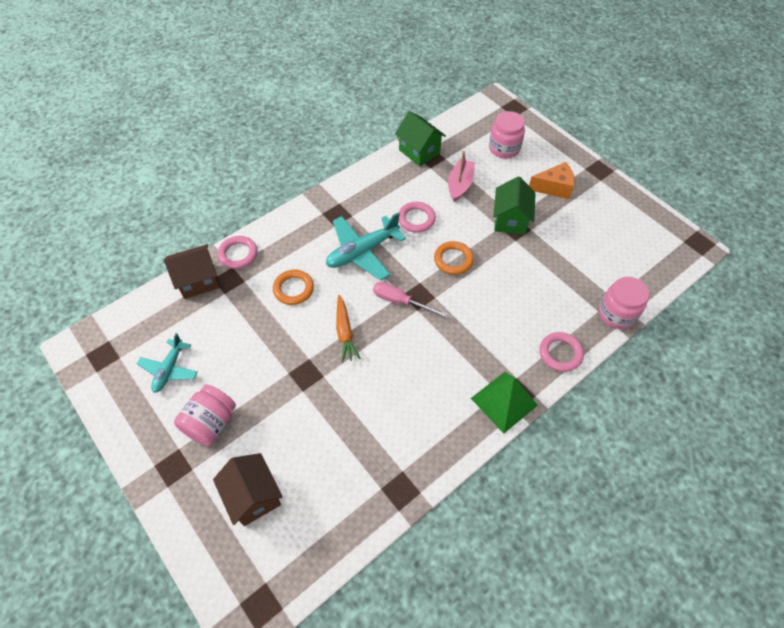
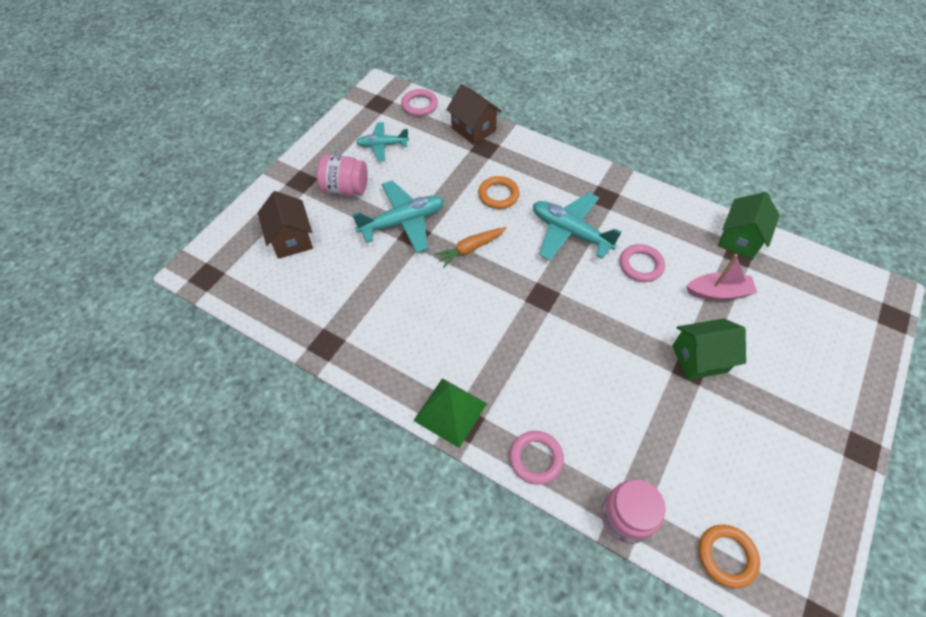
camera: 70 degrees right, 0 degrees up
(238, 254) = (515, 143): pink ring -> pink ring (419, 105)
(253, 496) = (291, 239): brown house -> brown house turned 60 degrees counterclockwise
(285, 380) = (403, 222): none -> turquoise plane
(400, 301) = (527, 282): pink screwdriver -> none
(453, 260) = (606, 315): orange ring -> orange ring (726, 556)
(504, 148) = (811, 323): pink jar -> none
(554, 188) = (786, 397): orange cheese -> none

